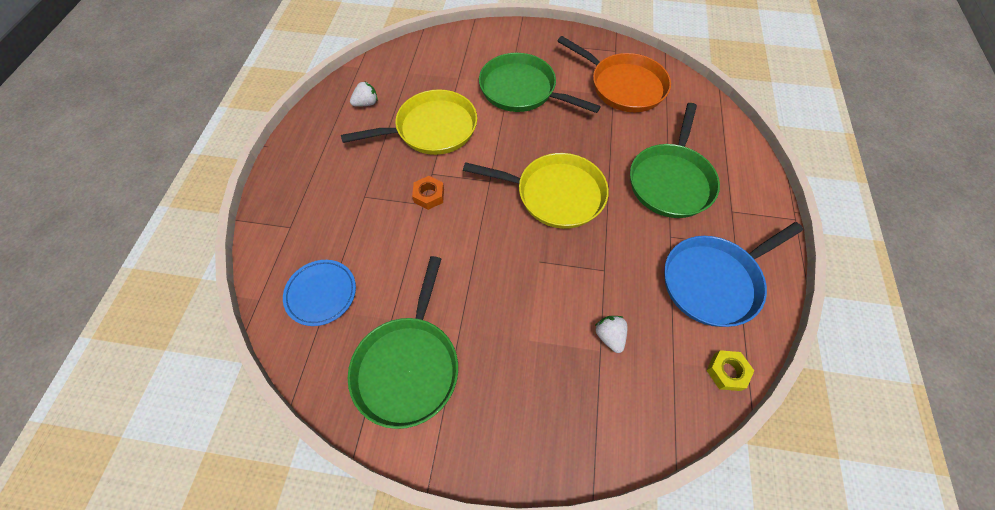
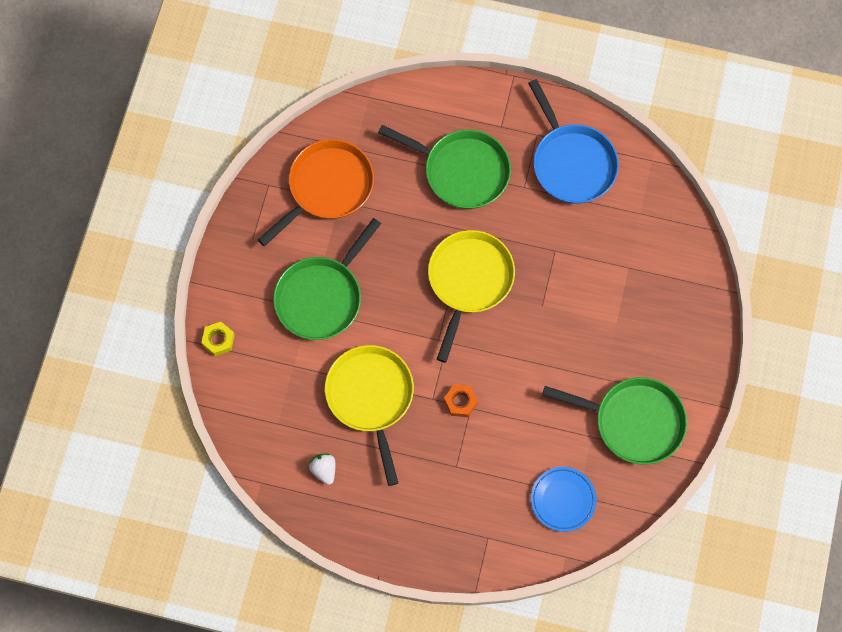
camera: 85 degrees left, 10 degrees up
(609, 336) = (616, 258): white strawberry -> none
(726, 372) = (650, 176): yellow nut -> yellow nut (218, 340)

